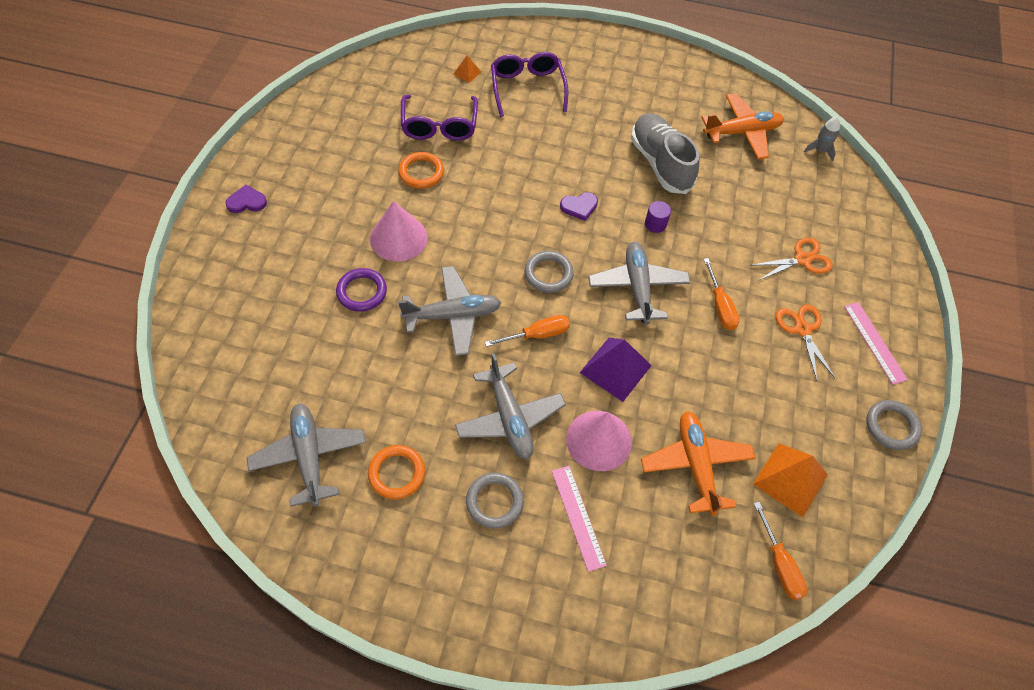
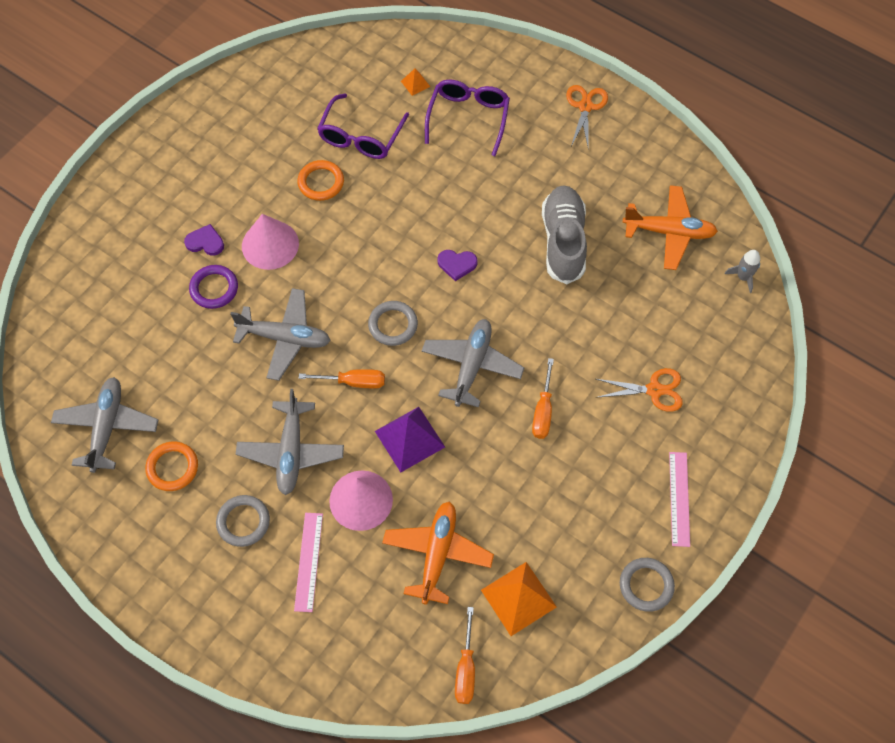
camera: 25 degrees right, 5 degrees up
(247, 202) = (149, 166): purple heart -> purple heart (205, 242)
(655, 224) = (523, 306): purple cylinder -> none
(802, 329) = (612, 461): orange scissors -> orange scissors (585, 106)

